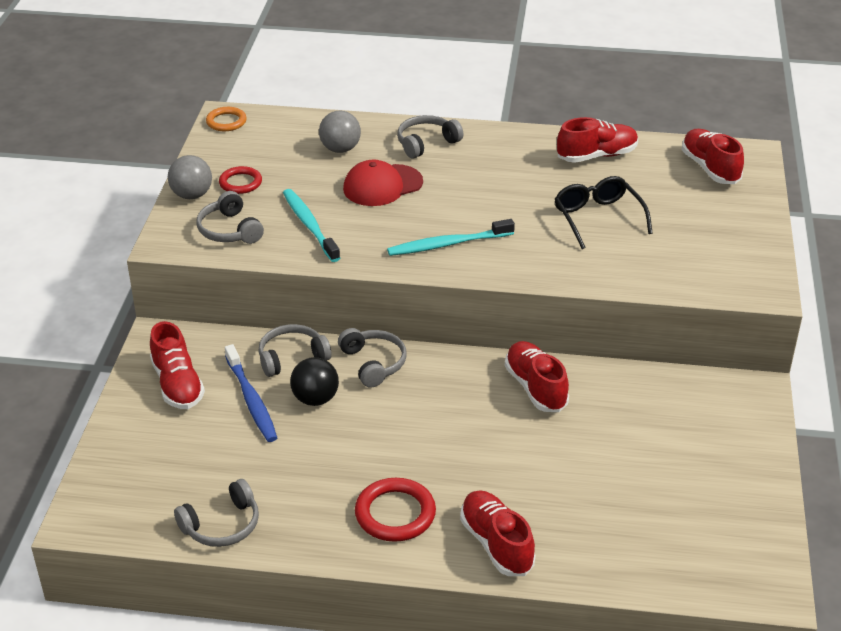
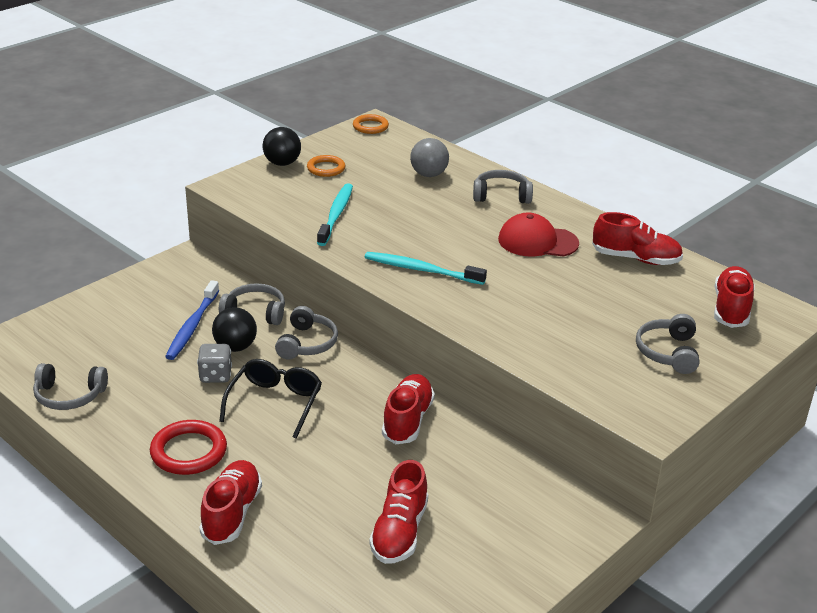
camera: 35 degrees right, 5 degrees down
(177, 384) = (158, 293): red shoe -> red shoe (399, 532)
(192, 195) = (282, 163): grey ball -> black ball
(229, 230) = (276, 195): grey headphones -> grey headphones (668, 352)
(240, 183) = (326, 168): red ring -> orange ring
(331, 434) = (215, 375): none -> grey dice
(382, 186) = (426, 210): red cap -> red cap (537, 241)
(597, 218) = (572, 303): black glasses -> black glasses (275, 403)

